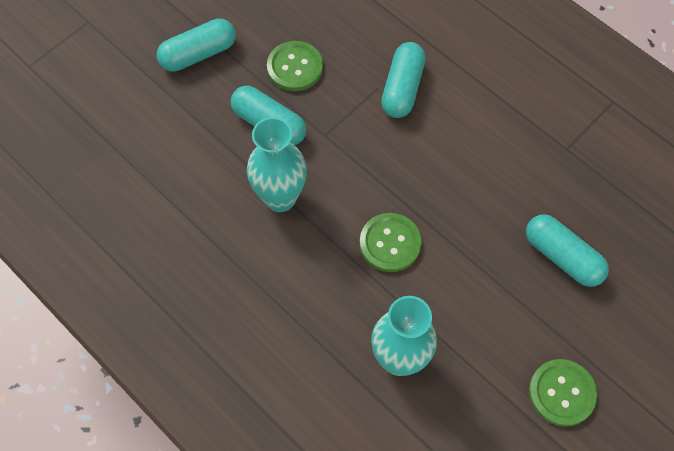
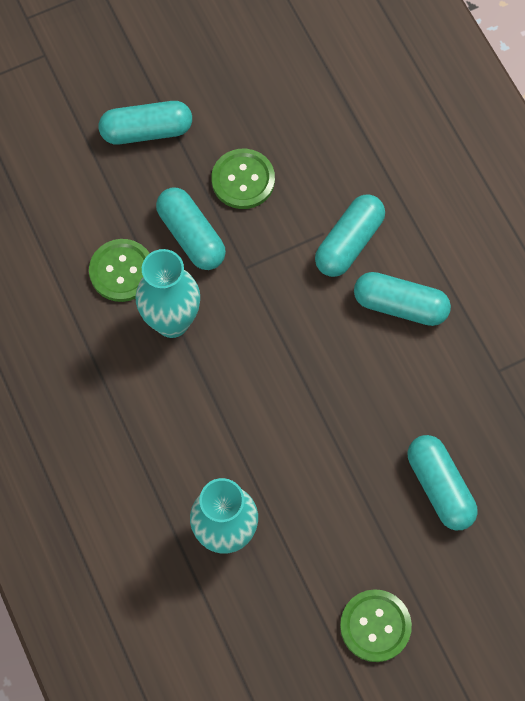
camera: 20 degrees right, 5 degrees up
(390, 243) = (265, 409): green button -> green button (122, 271)
(465, 123) = (400, 305): none -> turquoise capsule

